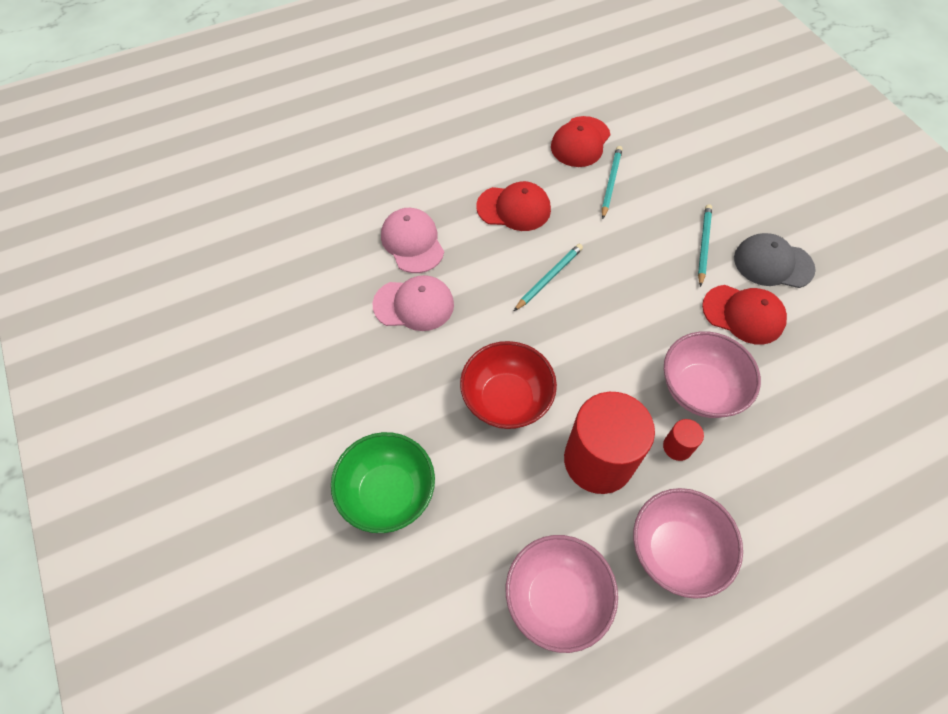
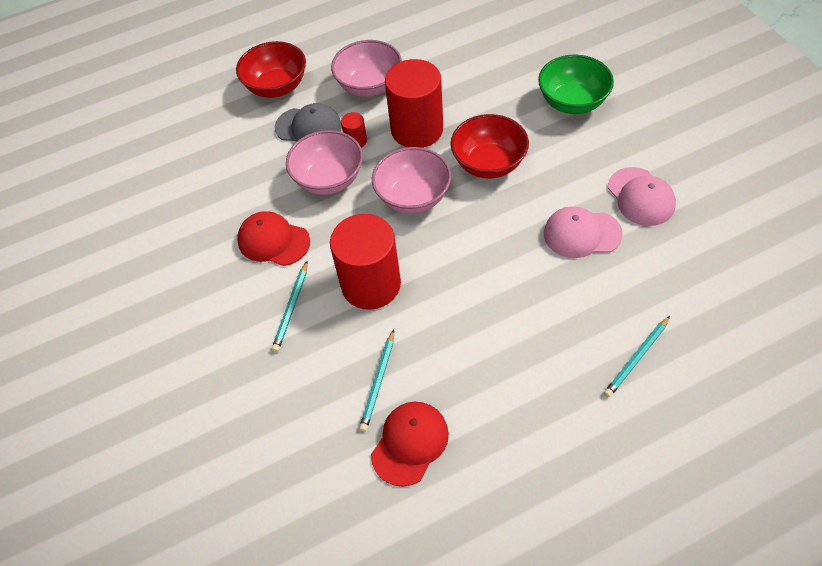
camera: 175 degrees left, 5 degrees down
(412, 242) = (597, 297): pink cap -> pink cap (641, 197)
(514, 208) = (491, 343): red cap -> none
(549, 278) = (452, 266): turquoise pencil -> turquoise pencil (637, 358)
(556, 598) = (450, 60): pink bowl -> pink bowl (413, 197)
(629, 263) = (371, 284): none -> red cylinder
(773, 263) = (228, 291): grey cap -> grey cap (308, 127)
(818, 560) = (276, 87): none -> red bowl

